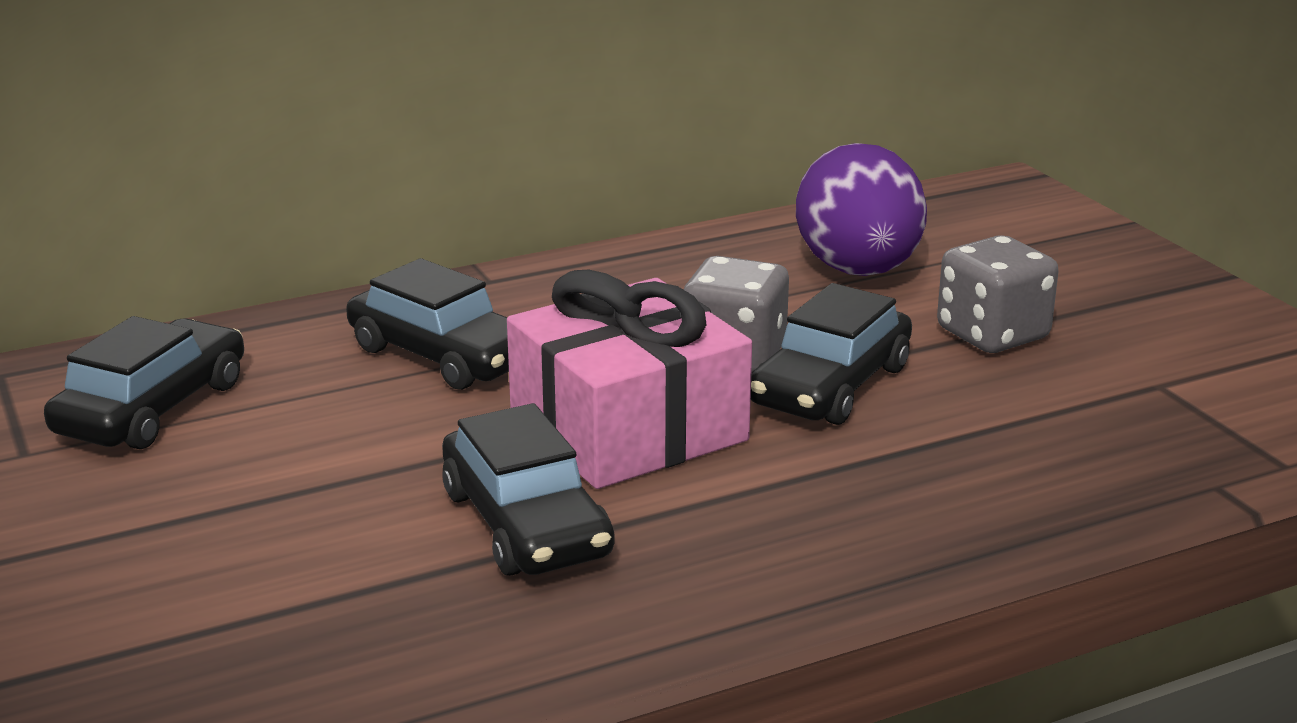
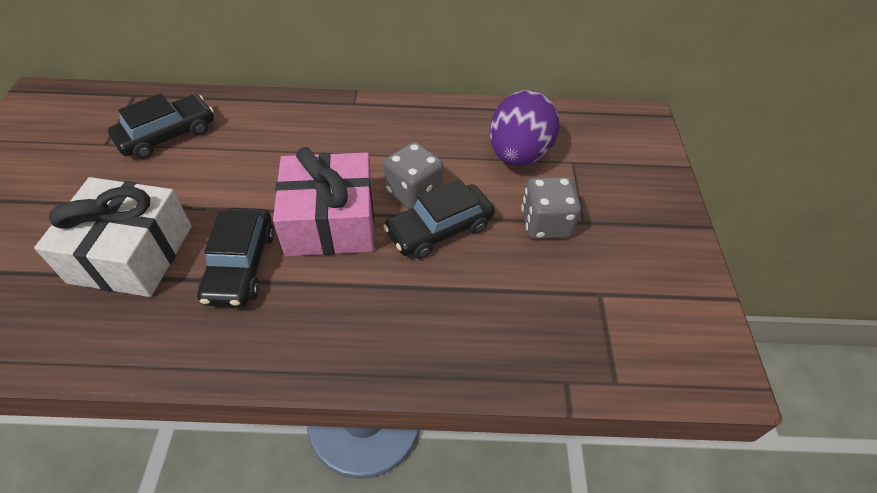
camera: 25 degrees right, 25 degrees up
(283, 572) = (131, 253): none -> white gift
(443, 355) = (296, 144): black car -> none

